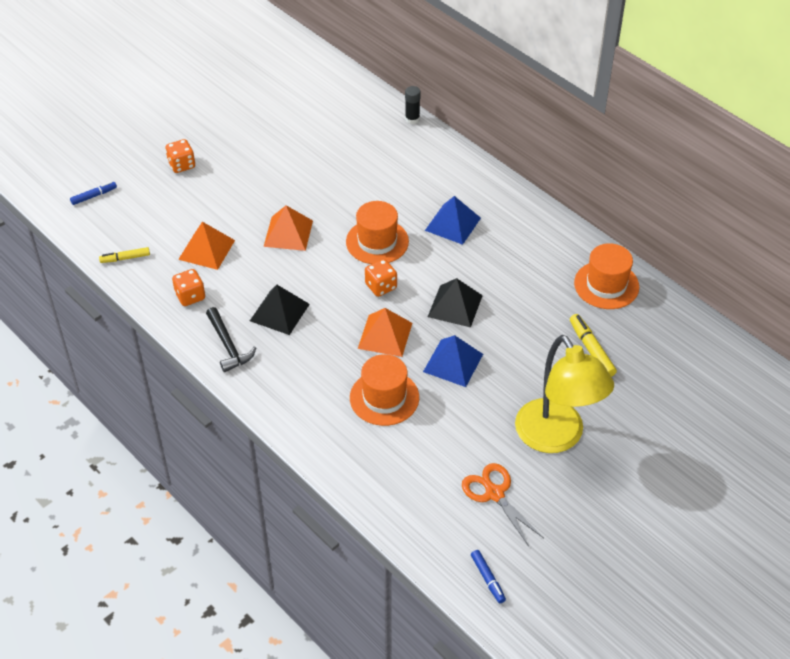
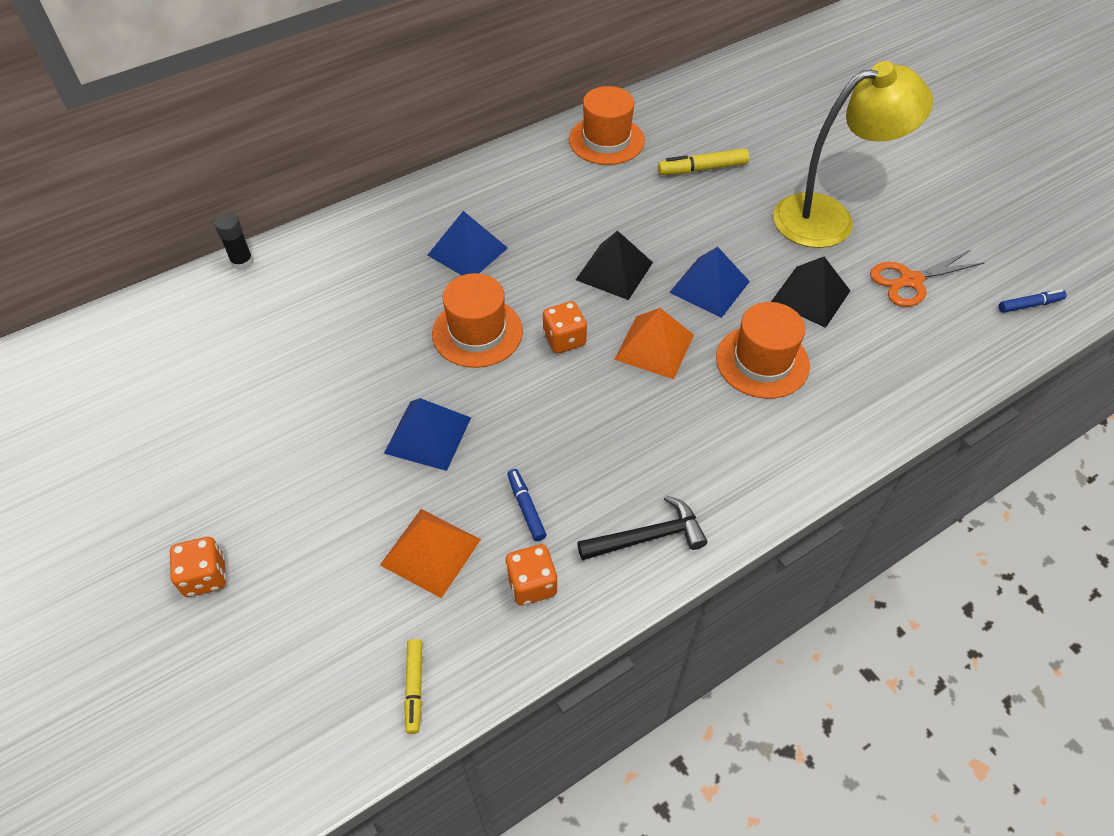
camera: 80 degrees left, 5 degrees up
(94, 196) = (225, 741): blue marker -> blue marker (526, 508)
(279, 312) = (590, 463): black pyramid -> black pyramid (810, 296)
(288, 233) = (428, 435): orange pyramid -> blue pyramid

